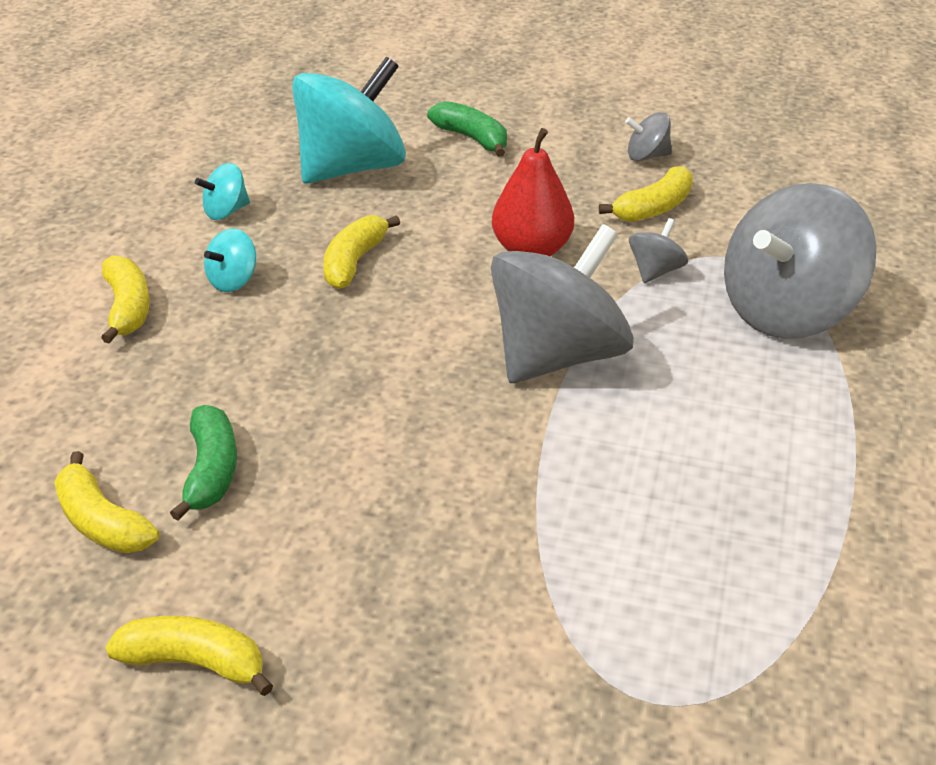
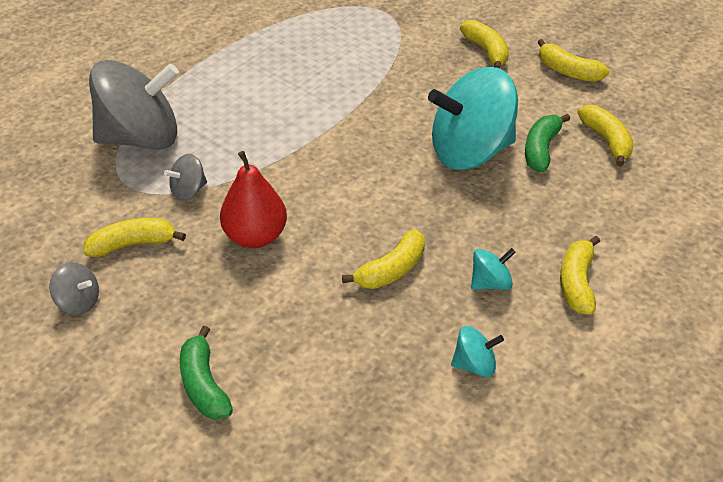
camera: 155 degrees left, 5 degrees up
(352, 168) = (338, 383): turquoise spinning top -> turquoise spinning top (470, 151)
(378, 658) = (486, 51): none -> yellow banana
(557, 355) = (303, 154): grey spinning top -> none

